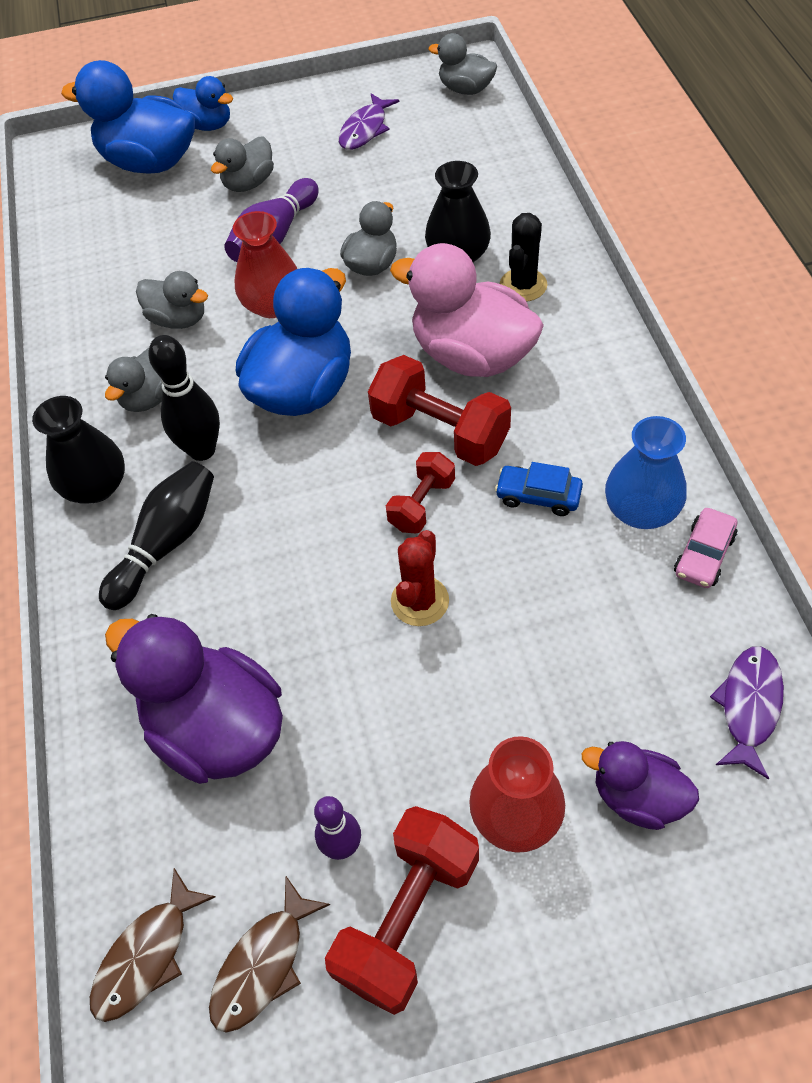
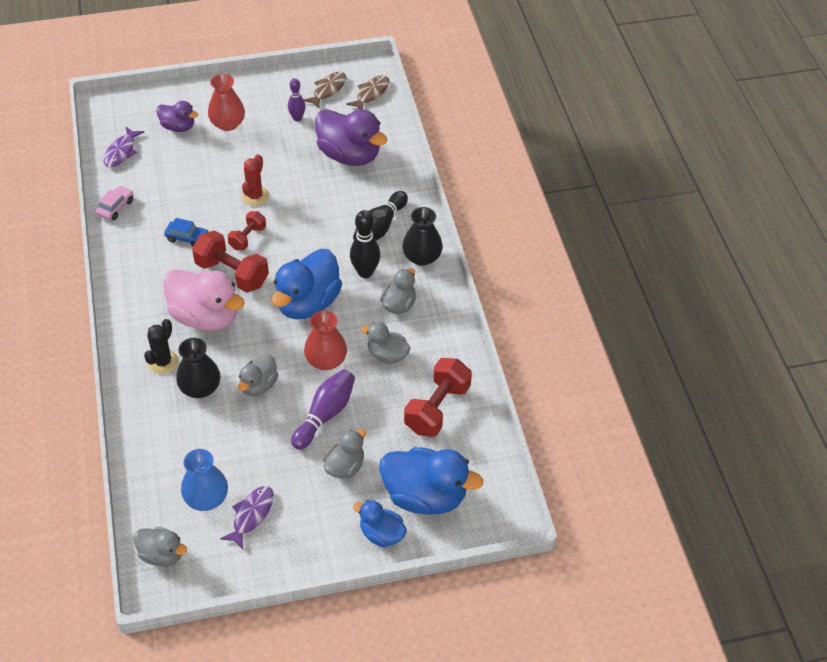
camera: 175 degrees right, 5 degrees down
(407, 917) = (274, 99): red dumbbell -> red dumbbell (437, 408)
(641, 510) = (138, 228): blue vase -> blue vase (206, 498)

